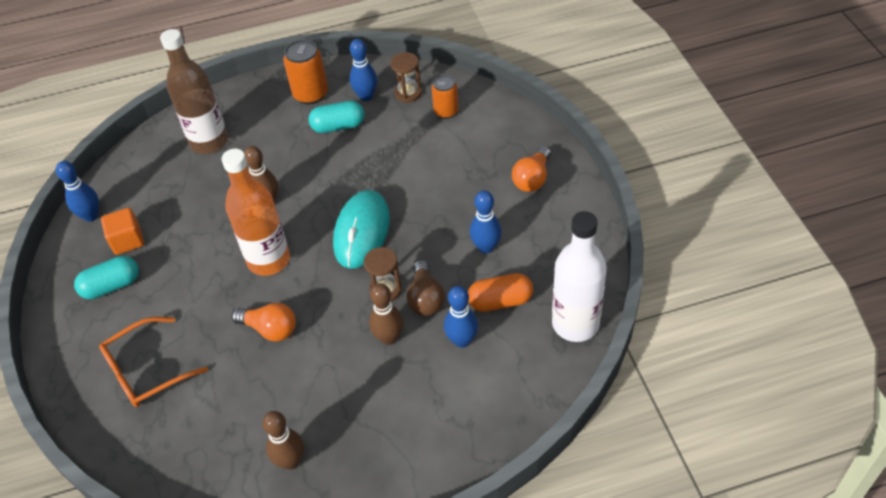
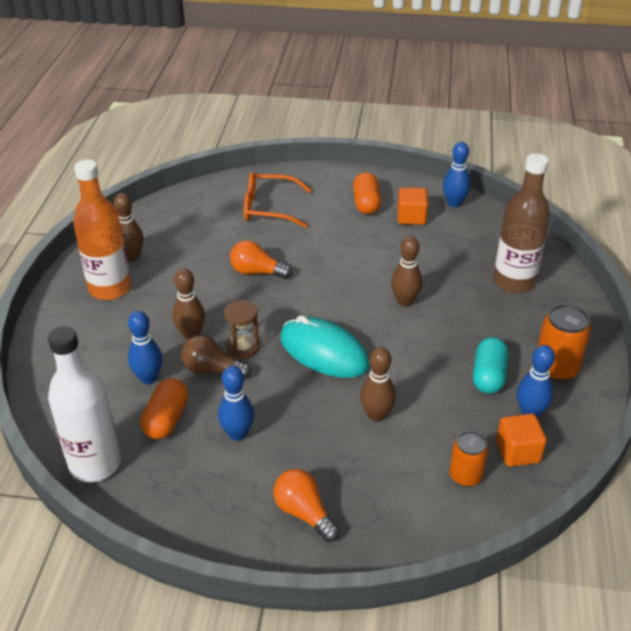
camera: 110 degrees right, 10 degrees down
(112, 286) = (366, 203): turquoise capsule -> orange capsule
(147, 370) = (270, 208): orange glasses -> orange glasses turned 75 degrees counterclockwise
(269, 260) = (332, 287): orange bottle -> orange bottle (110, 288)
(270, 329) = (257, 272): orange light bulb -> orange light bulb turned 60 degrees clockwise
(408, 93) = (518, 452): brown hourglass -> orange cube
(416, 174) = (376, 415): none -> brown bowling pin

